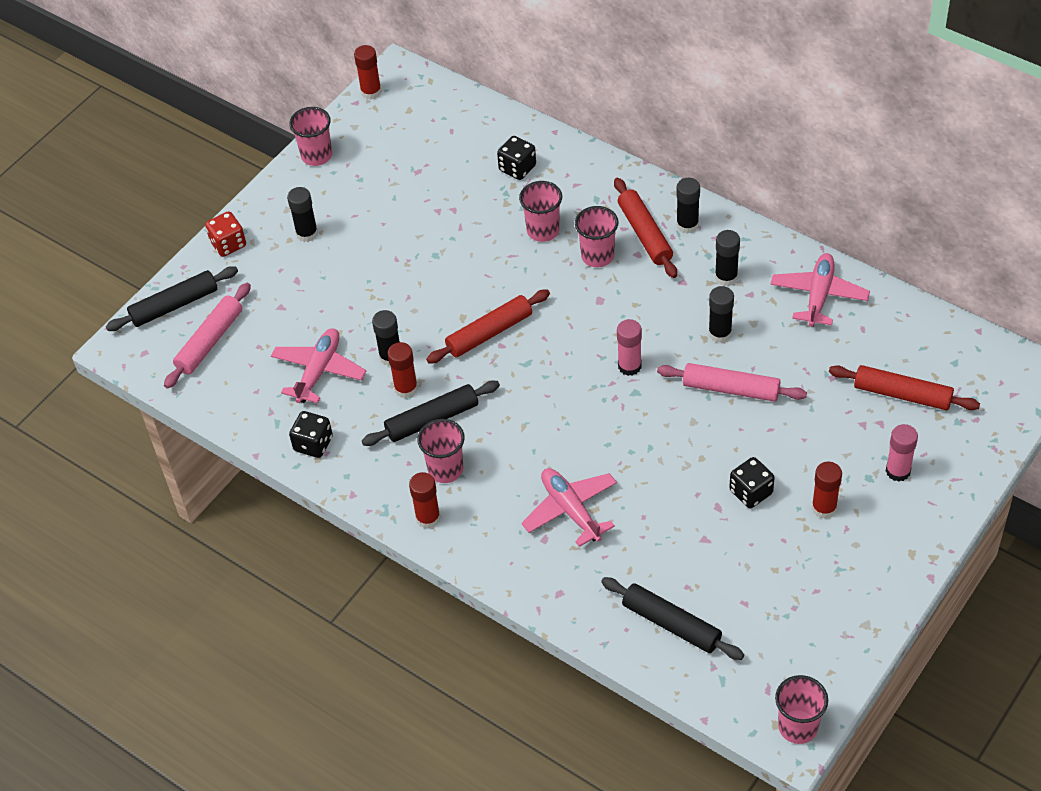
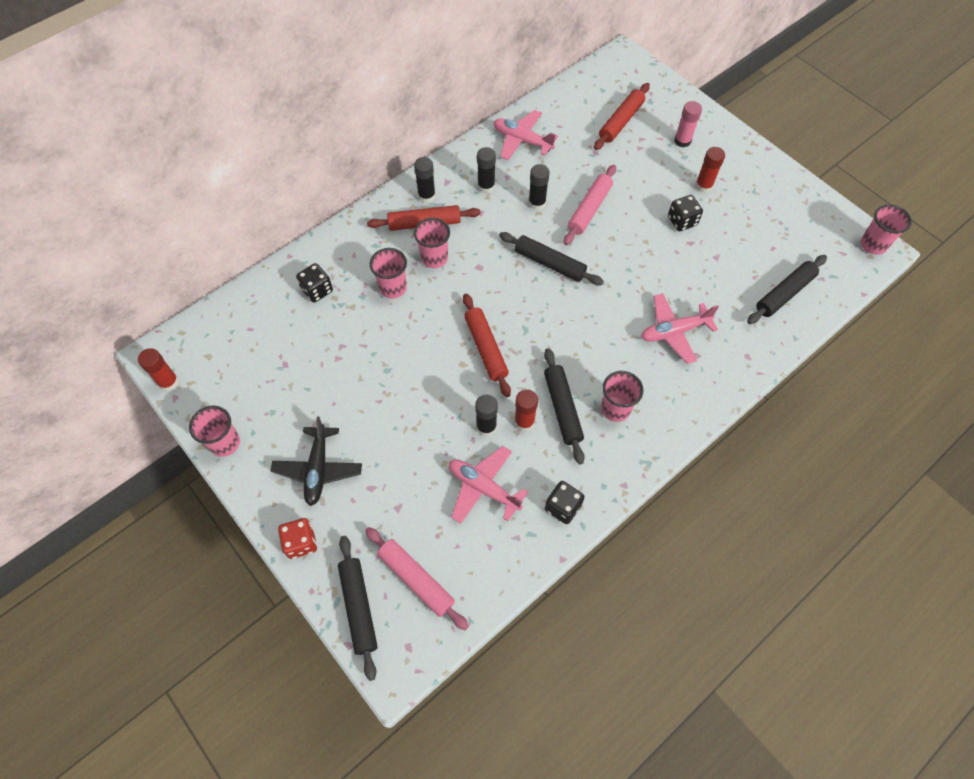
camera: 80 degrees left, 10 degrees up
(307, 233) = (318, 469): black glue stick -> black plane
(428, 518) = (661, 431): red glue stick -> none
(629, 366) = (550, 263): pink glue stick -> black rolling pin

